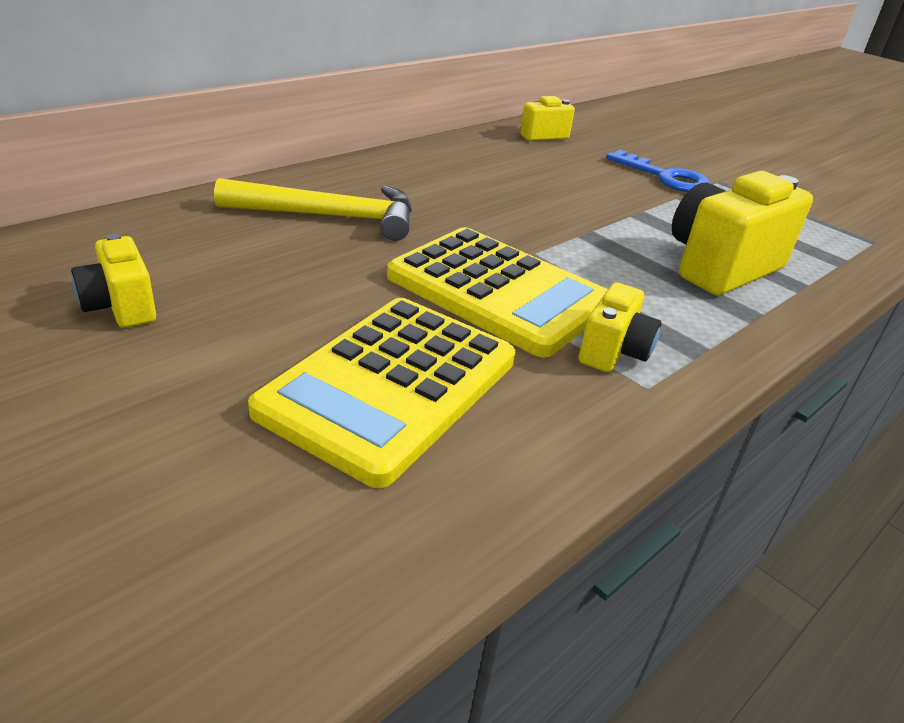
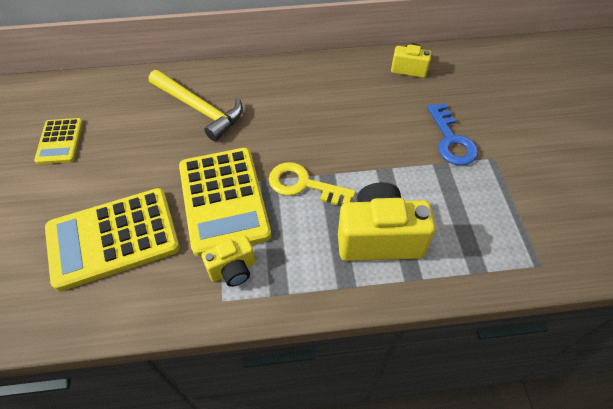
camera: 40 degrees right, 20 degrees up
(120, 307) = (60, 141): yellow camera -> yellow calculator
(575, 249) = (304, 185): none -> yellow key

